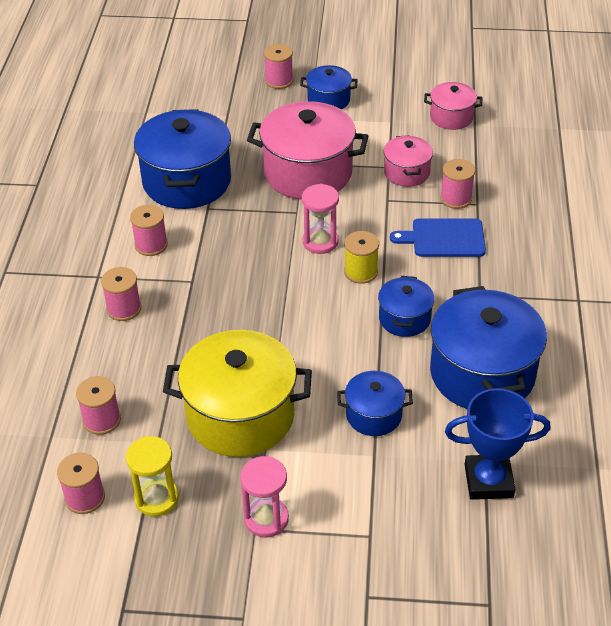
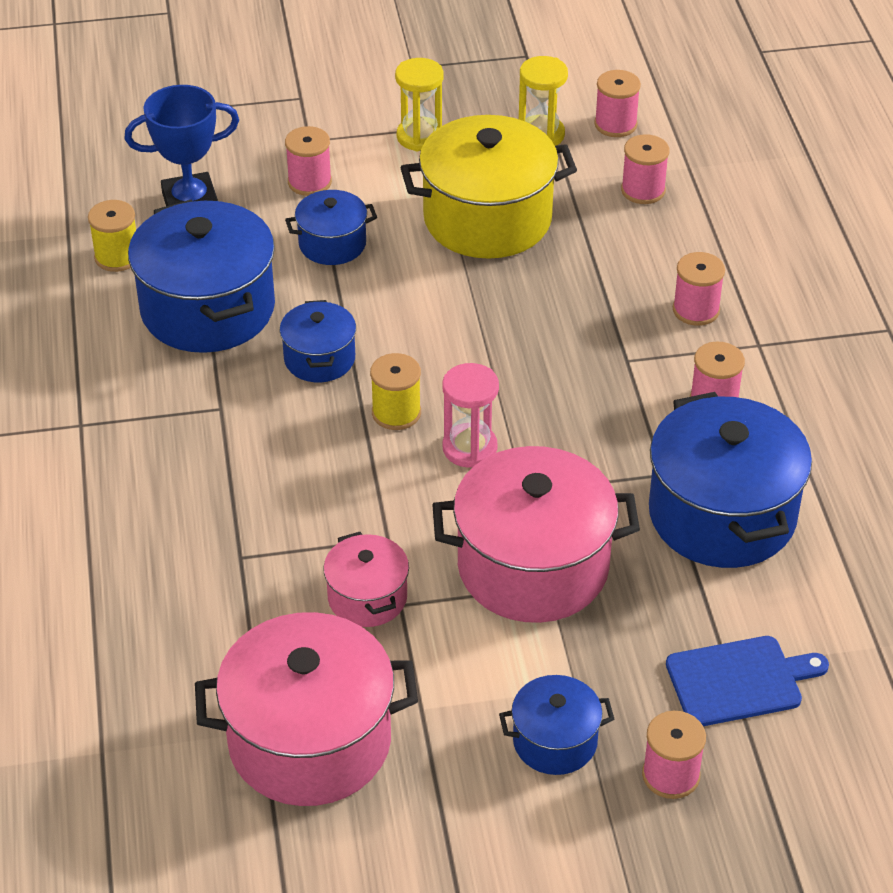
camera: 165 degrees right, 0 degrees up
(266, 519) = (420, 137): pink hourglass -> yellow hourglass
(444, 238) = (284, 487): blue cutting board -> blue cutting board (739, 681)
(451, 117) = (309, 741): pink pot -> pink pot, size x1.93
(456, 198) = (276, 561): pink spool -> pink spool (309, 182)
(554, 436) = (117, 257): none -> yellow spool

